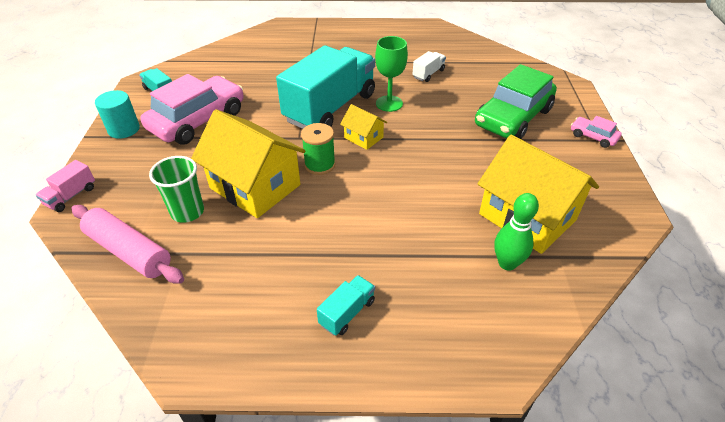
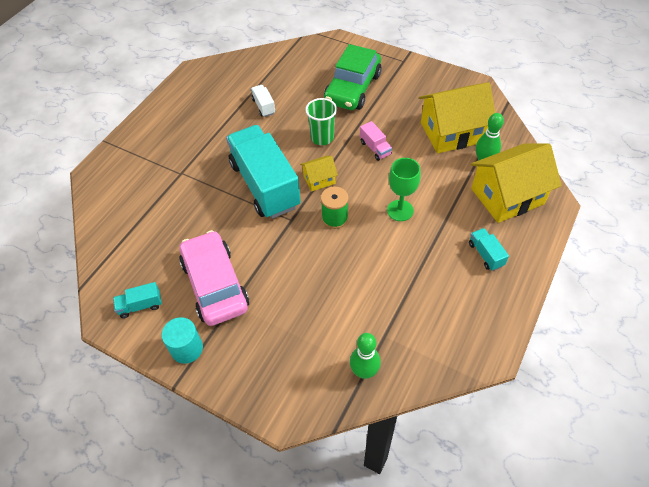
camera: 60 degrees left, 10 degrees up
(71, 196) = (266, 408): pink truck -> pink truck (375, 148)
(129, 251) = (364, 371): pink rolling pin -> green bowling pin
(187, 212) = (339, 321): green cup -> green cup (322, 138)
(255, 186) = (335, 268): yellow house -> yellow house (507, 196)
(389, 103) = (286, 147): green goblet -> green goblet (400, 210)
(513, 117) = (352, 88): green car -> green car turned 45 degrees clockwise
(593, 137) = (399, 62): pink car -> none

